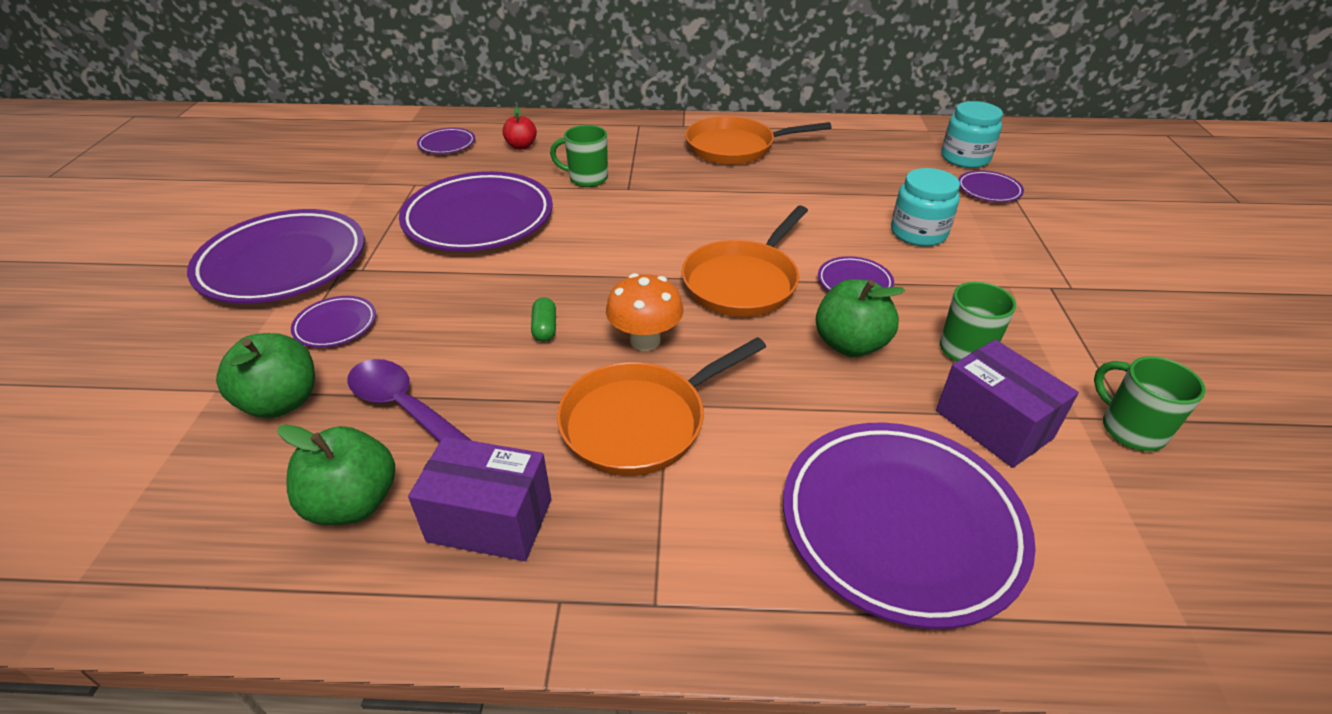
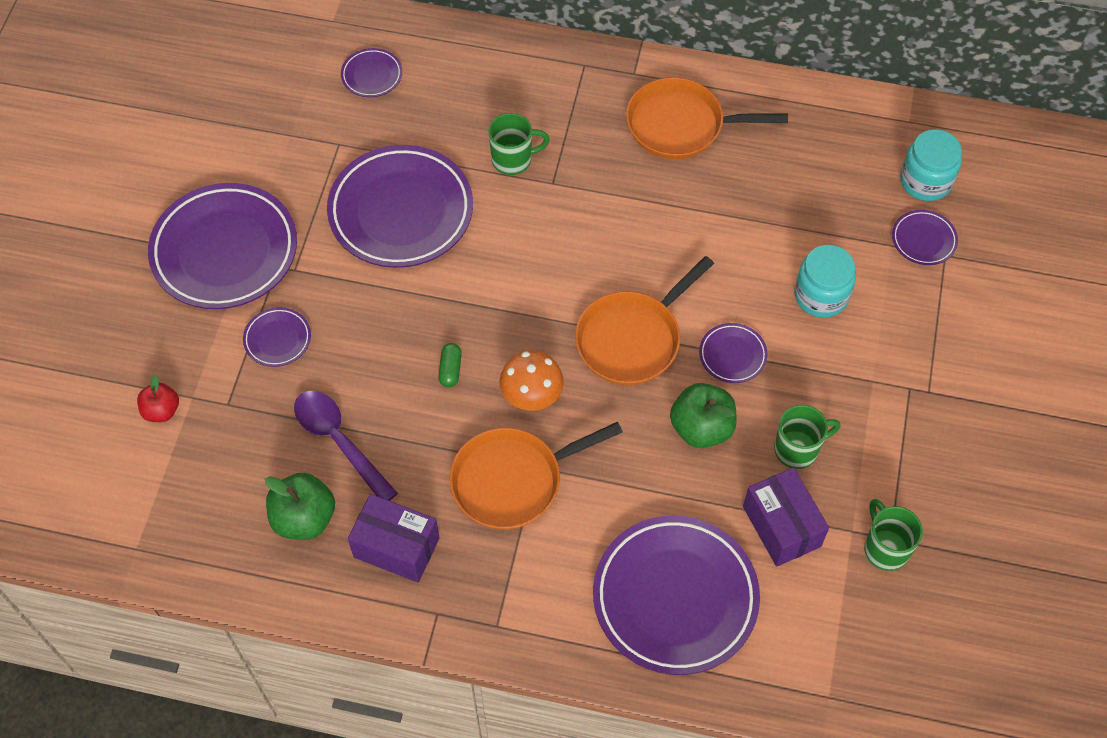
camera: 10 degrees right, 20 degrees up
(282, 402) = (244, 417): green apple -> none
(521, 146) = (451, 90): red apple -> red apple (161, 410)
(587, 178) = (513, 160): green mug -> green mug turned 150 degrees clockwise

